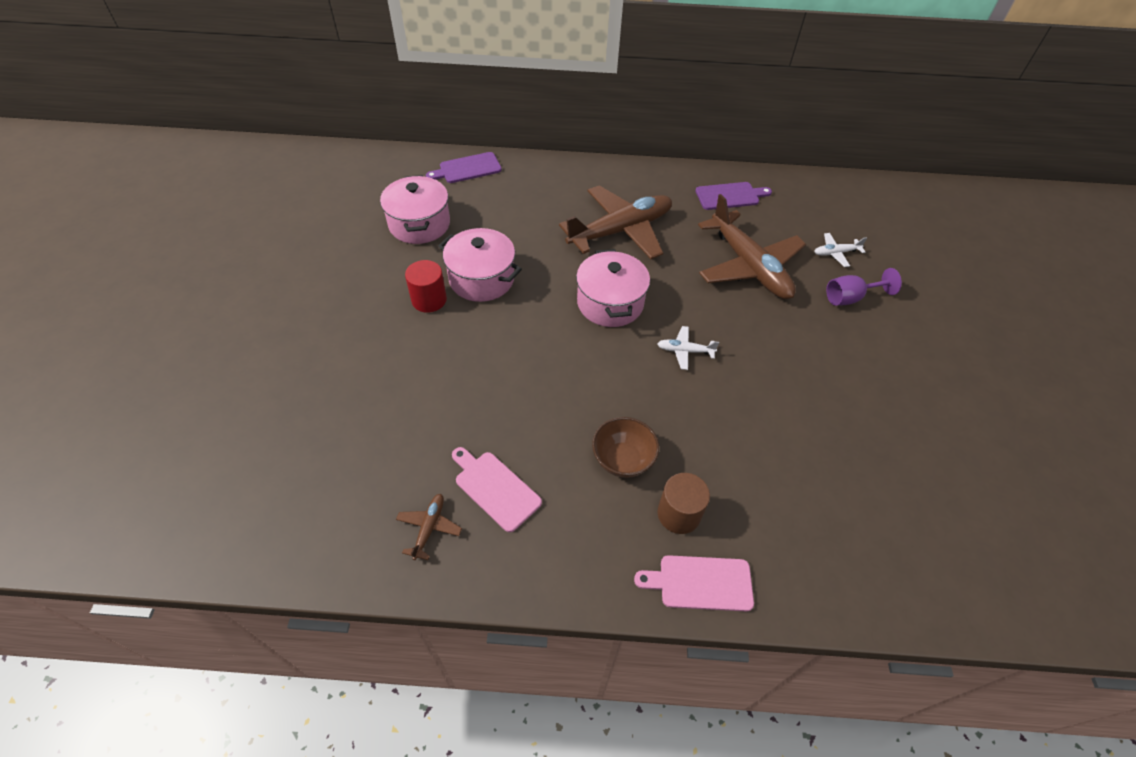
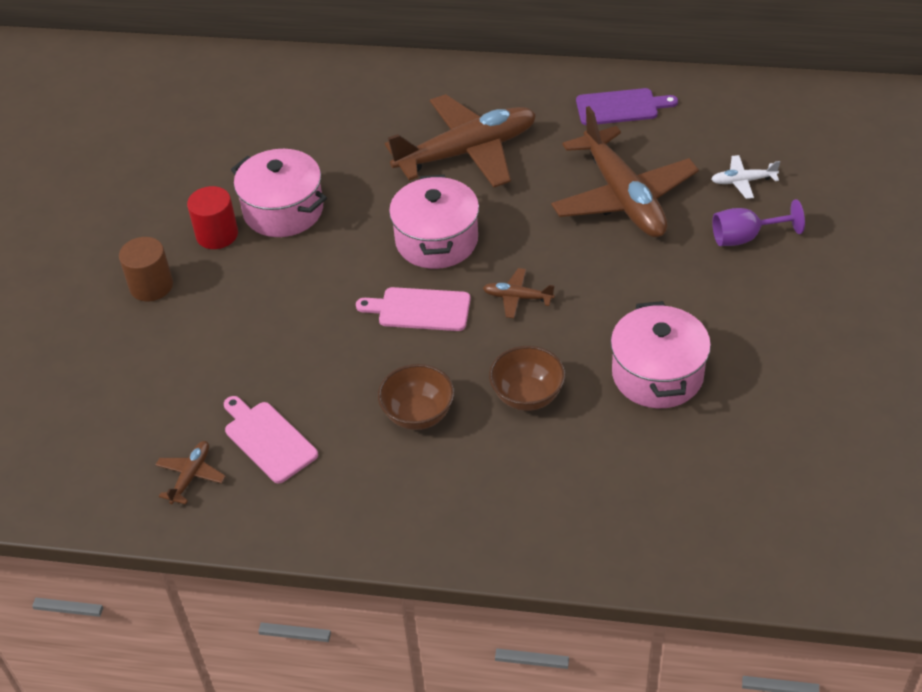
camera: 10 degrees right, 5 degrees down
(419, 224) = (215, 143): pink pot -> pink pot (657, 374)
(467, 169) = (283, 72): purple cutting board -> none
(678, 514) = (471, 471): brown cylinder -> brown cylinder (151, 286)
(684, 351) = (517, 297): white plane -> brown plane
(700, 583) = (481, 539): pink cutting board -> pink cutting board (420, 309)
(711, 439) = (527, 396): none -> brown bowl

